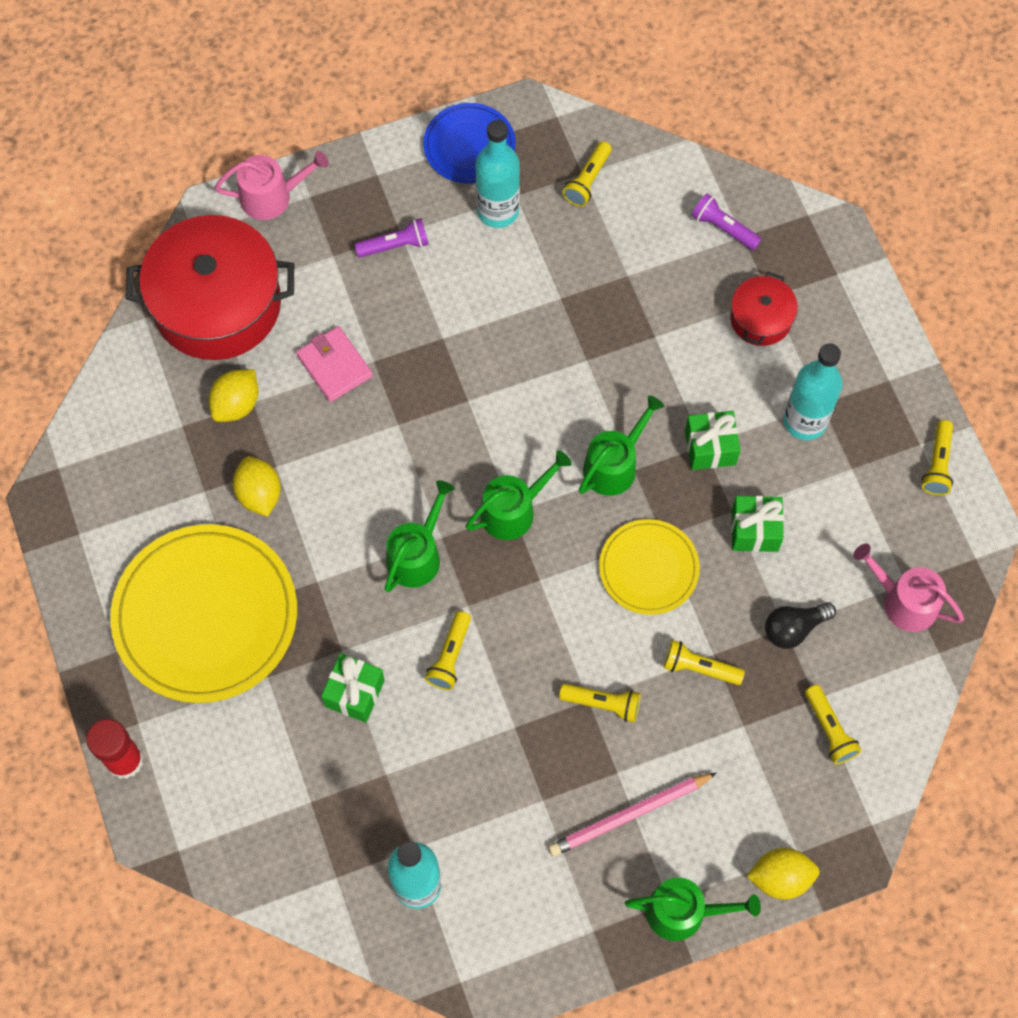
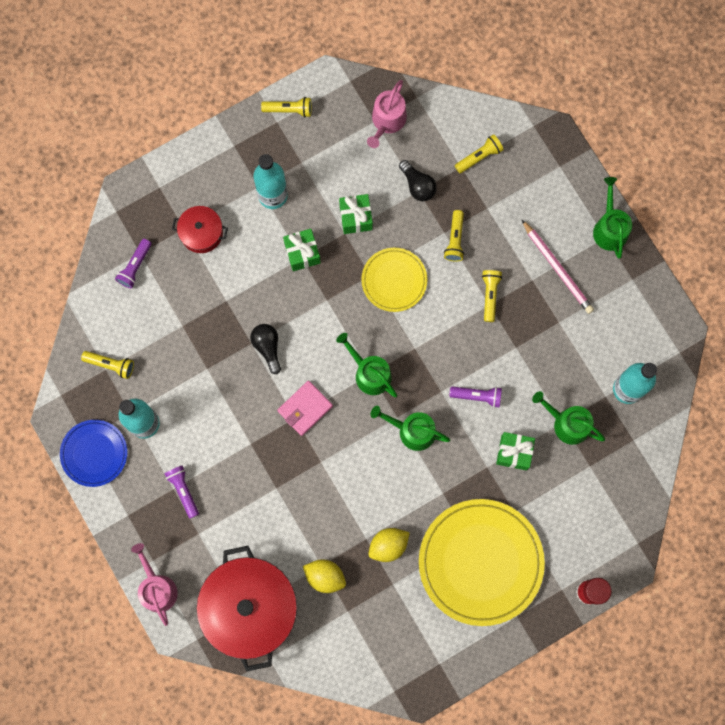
camera: 100 degrees left, 10 degrees up
(334, 366) = (284, 514): pink wallet -> pink wallet (305, 408)
(450, 656) = (477, 396): yellow flashlight -> purple flashlight
(577, 380) = (267, 347): none -> black light bulb
(614, 465) = (325, 313): green watering can -> green watering can (567, 423)
(780, 877) = (577, 175): yellow lemon -> none

